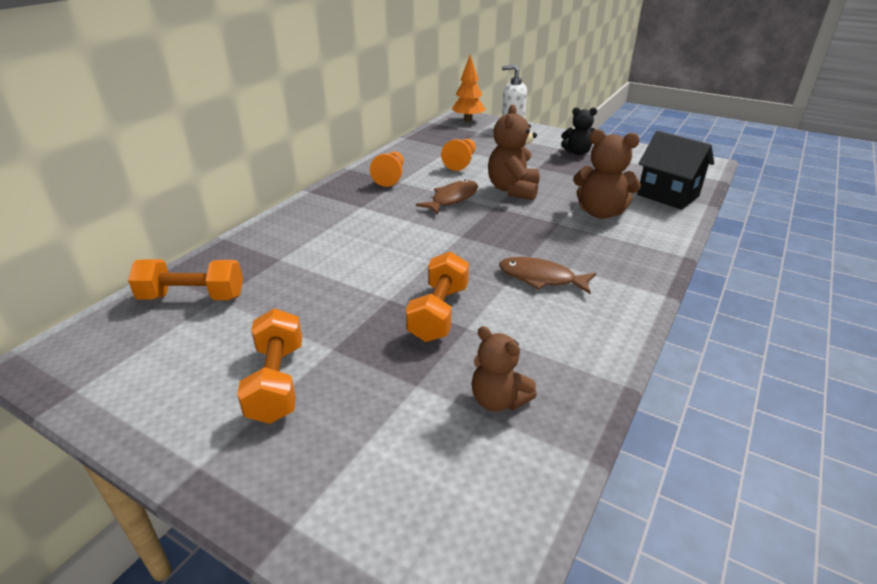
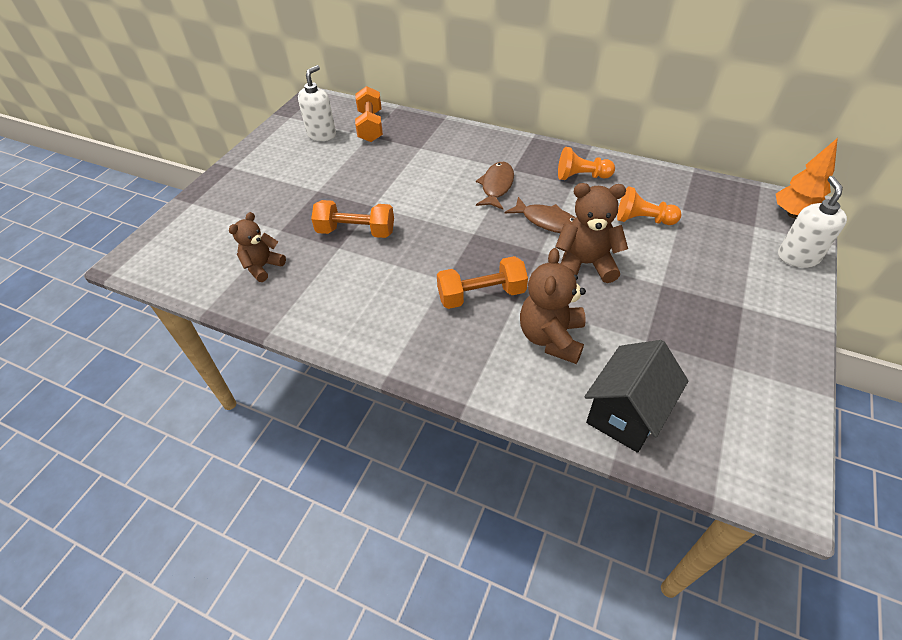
camera: 85 degrees right, 15 degrees up
(175, 347) = (322, 134): none -> white soap dispenser
(277, 382) = (289, 176): orange dumbbell -> orange dumbbell (481, 295)
(541, 278) = (408, 287): brown fish -> brown fish (496, 186)
(577, 152) = (735, 325): black teddy bear -> none

